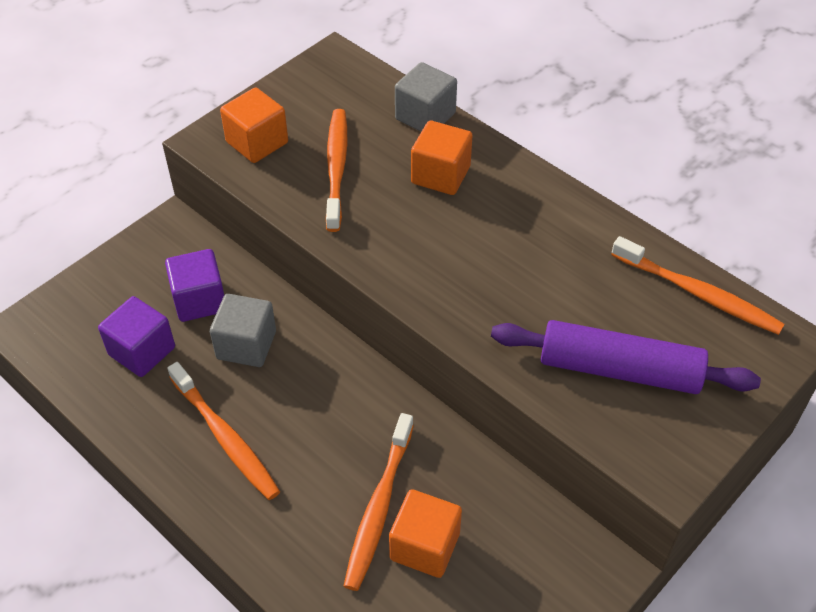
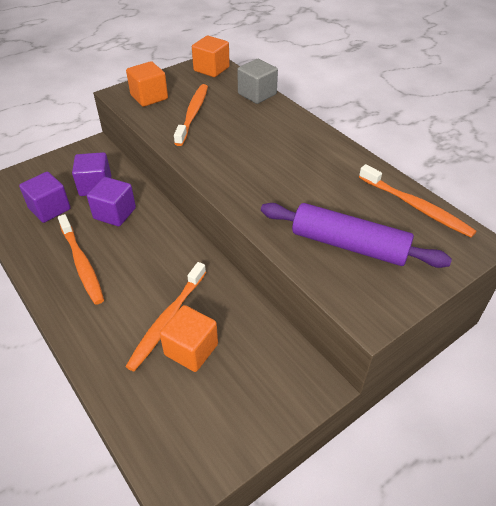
camera: 10 degrees right, 5 degrees down
(246, 345) = (115, 213): grey cube -> purple cube
(440, 175) = (257, 124): orange cube -> orange cube (211, 69)

